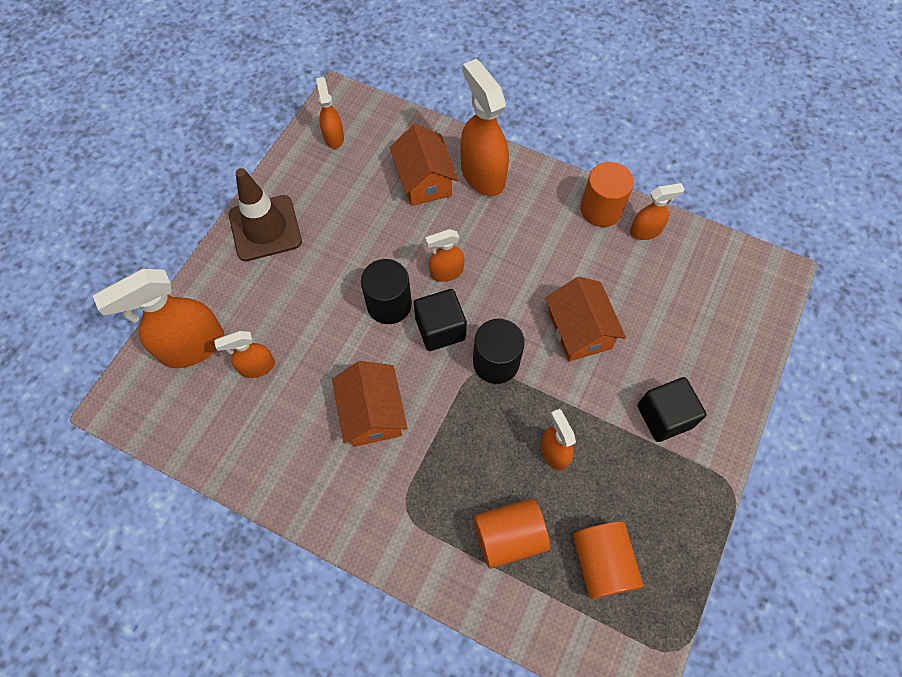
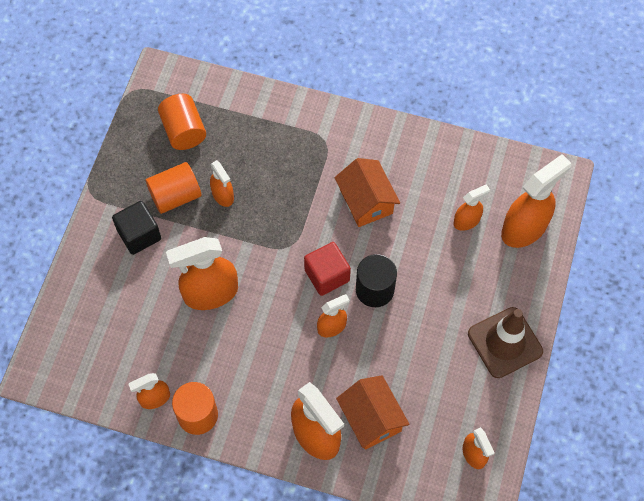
camera: 170 degrees right, 0 degrees up
(440, 329) = (327, 275): black cube -> red cube
(496, 362) = (276, 255): black cylinder -> none
(509, 536) = (250, 136): orange cylinder -> orange cylinder (175, 196)
(579, 330) = (210, 293): orange house -> orange spray bottle

